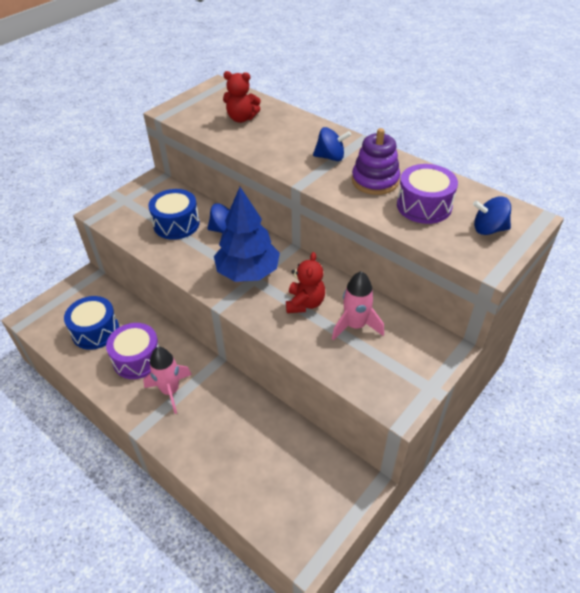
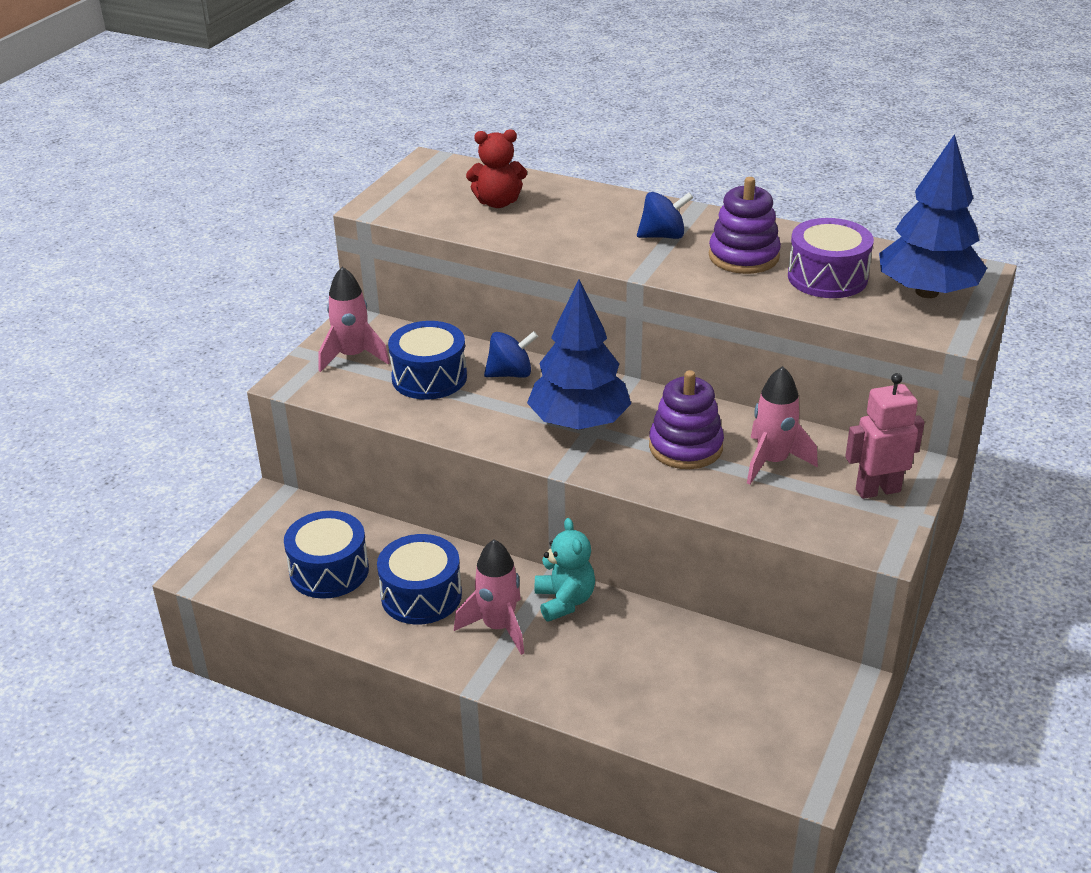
camera: 15 degrees left, 10 degrees down
(137, 359) = (421, 595): purple drum -> blue drum
(141, 202) = (353, 356): none -> pink rocket
(216, 381) = (564, 601): none -> turquoise teddy bear
(305, 303) = (685, 447): red teddy bear -> purple stacking toy
(416, 362) = (877, 490): none -> pink robot
(488, 229) = (926, 292): blue spinning top -> blue tree

